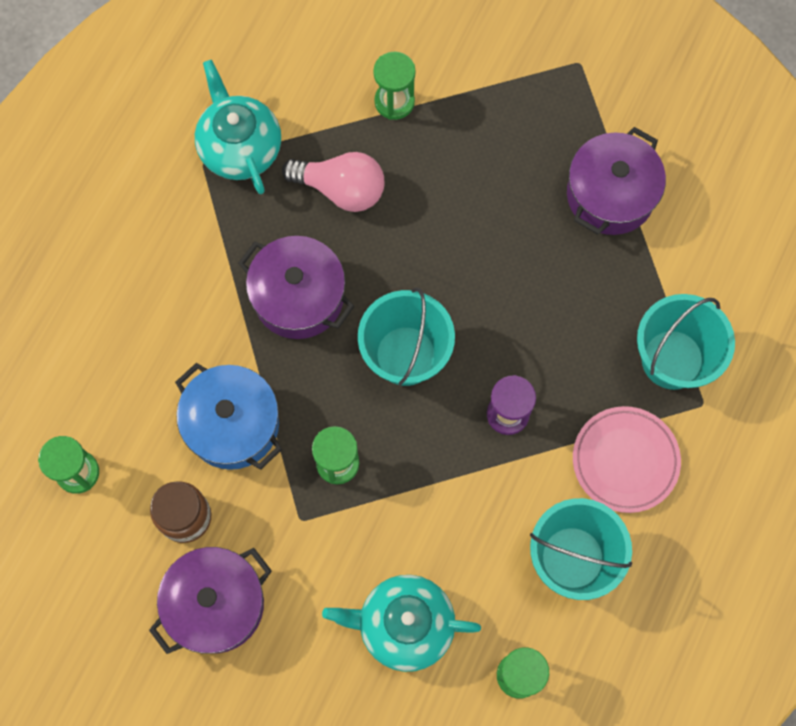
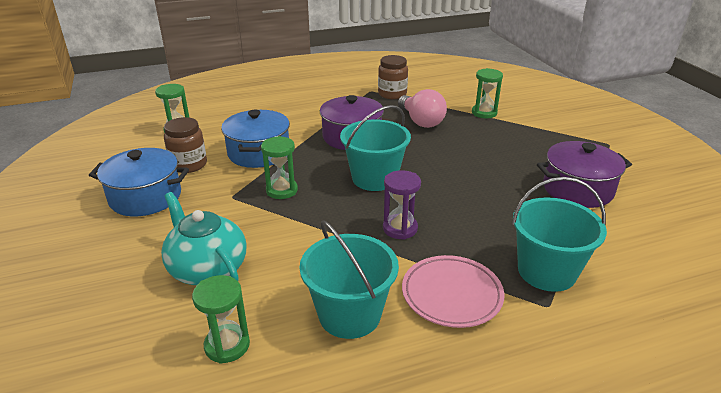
camera: 45 degrees right, 40 degrees down
(216, 604) = (145, 197): purple pot -> blue pot
(240, 147) = (392, 94): turquoise teapot -> brown jar

